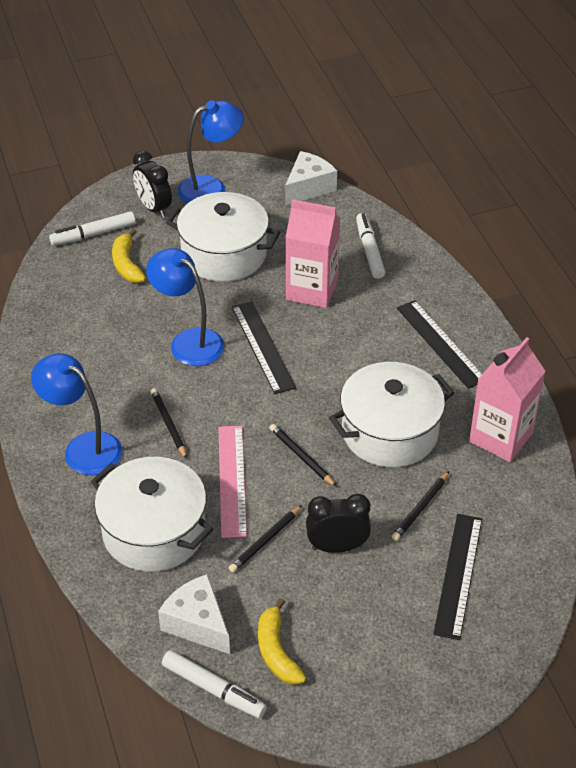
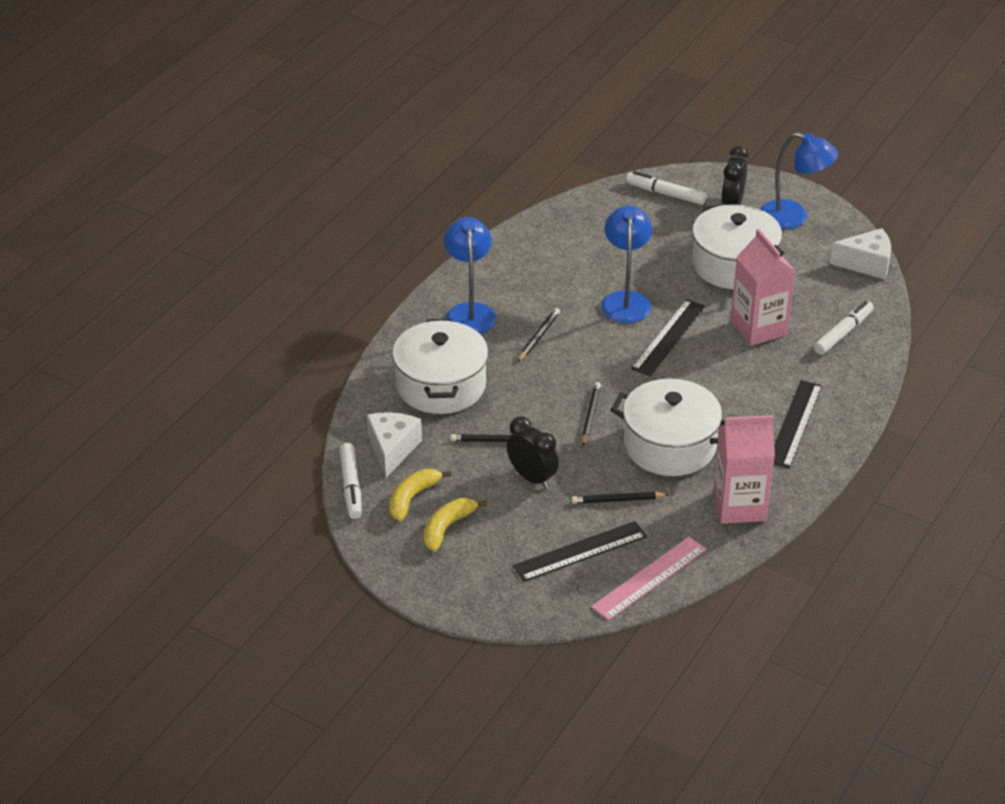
camera: 50 degrees right, 5 degrees down
(127, 264) = (658, 227): yellow banana -> yellow banana (447, 528)
(232, 480) = (528, 395): pink ruler -> pink ruler (649, 578)

